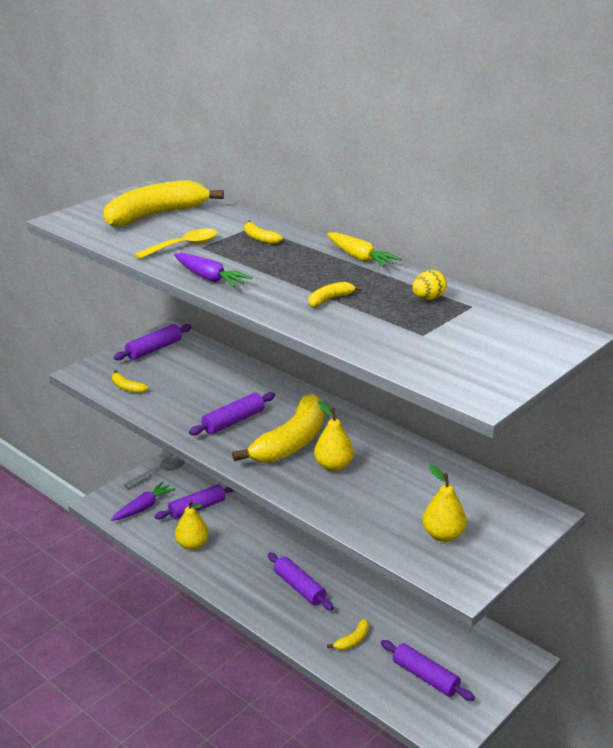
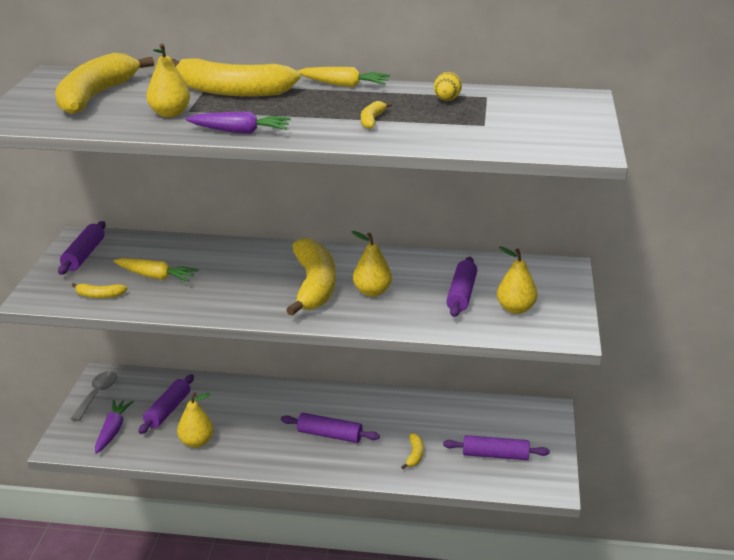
camera: 35 degrees left, 0 degrees up
(183, 246) = (170, 114): yellow spoon -> yellow pear
(183, 386) = (155, 276): none -> yellow carrot
(233, 421) = (241, 288): purple rolling pin -> purple rolling pin (461, 294)
(259, 238) = (231, 91): yellow banana -> yellow banana, size x2.40

